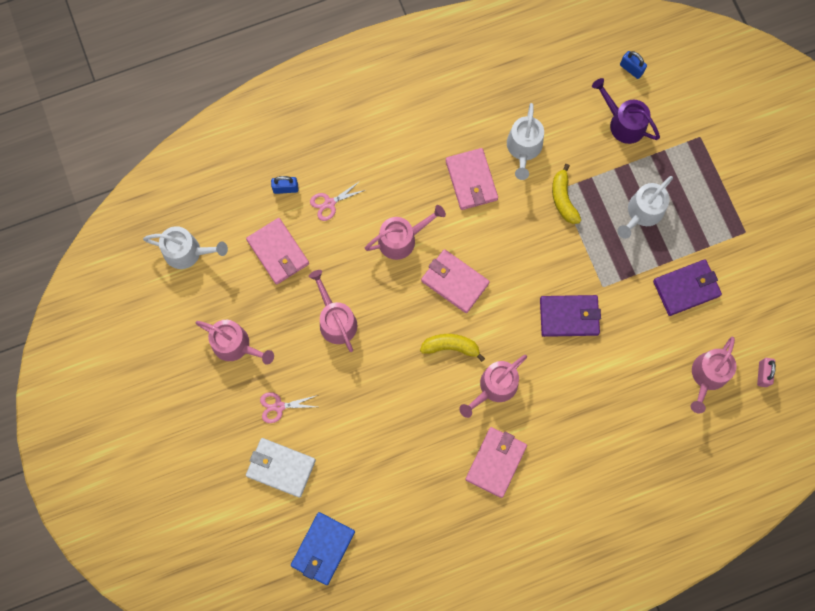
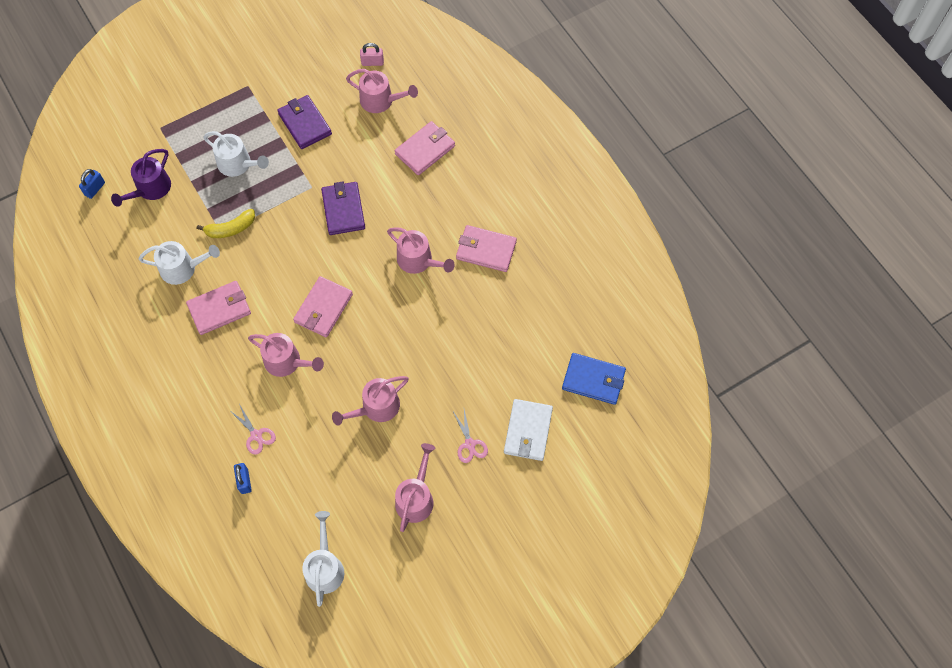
camera: 100 degrees left, 10 degrees down
(278, 252) = (314, 475): pink wallet -> pink wallet (425, 150)
(401, 239) = (286, 362): pink watering can -> pink watering can turned 150 degrees clockwise
(451, 347) = (386, 302): yellow banana -> none

